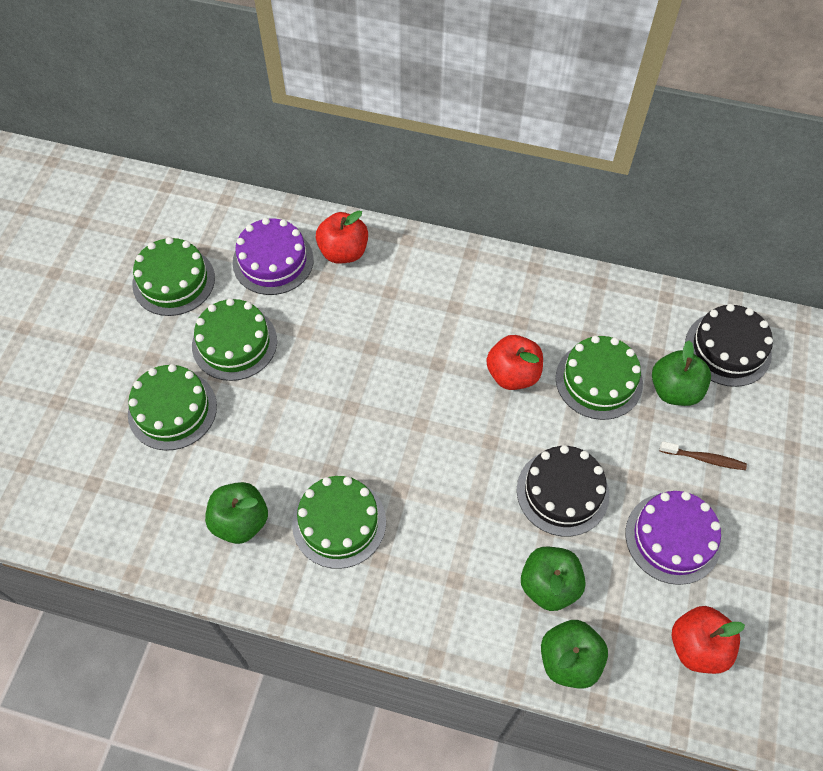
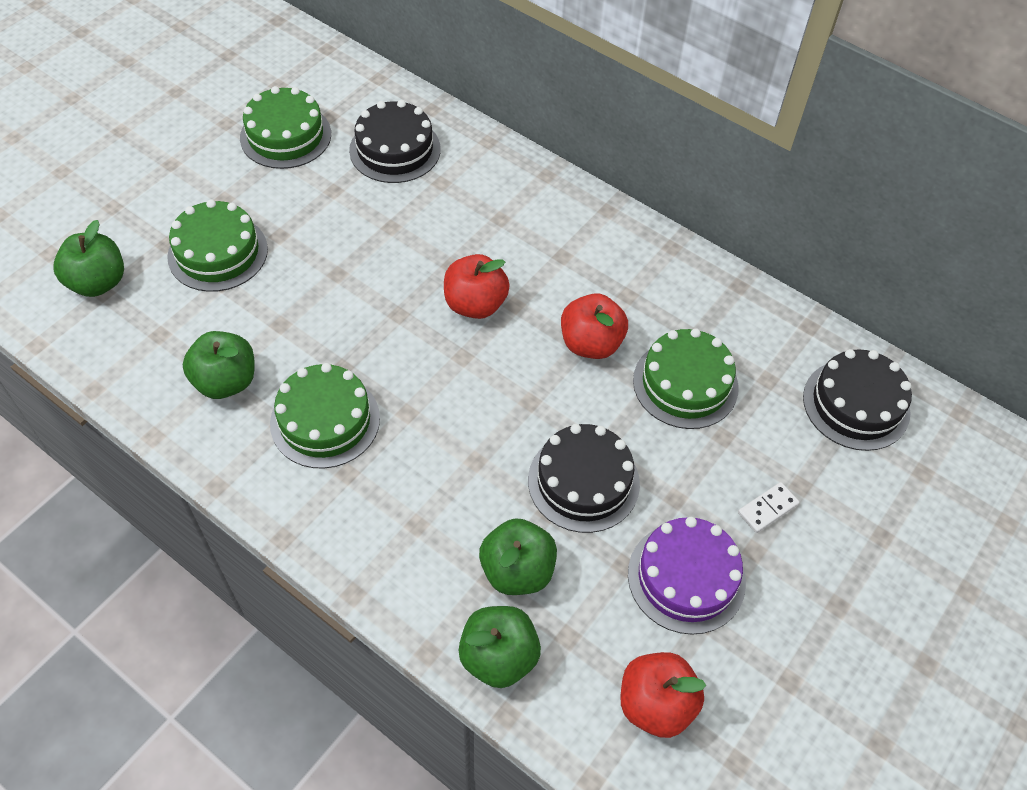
camera: 20 degrees right, 5 degrees down
(234, 343) = (313, 212): green cake -> none
(273, 261) = (395, 149): purple cake -> black cake
(343, 252) = (472, 164): red apple -> red apple (475, 304)
(674, 390) = (769, 425): green apple -> green apple (98, 282)
(704, 459) = (767, 509): brown toothbrush -> white domino

